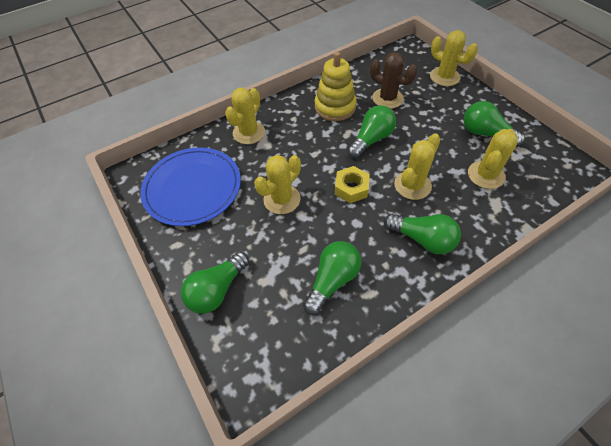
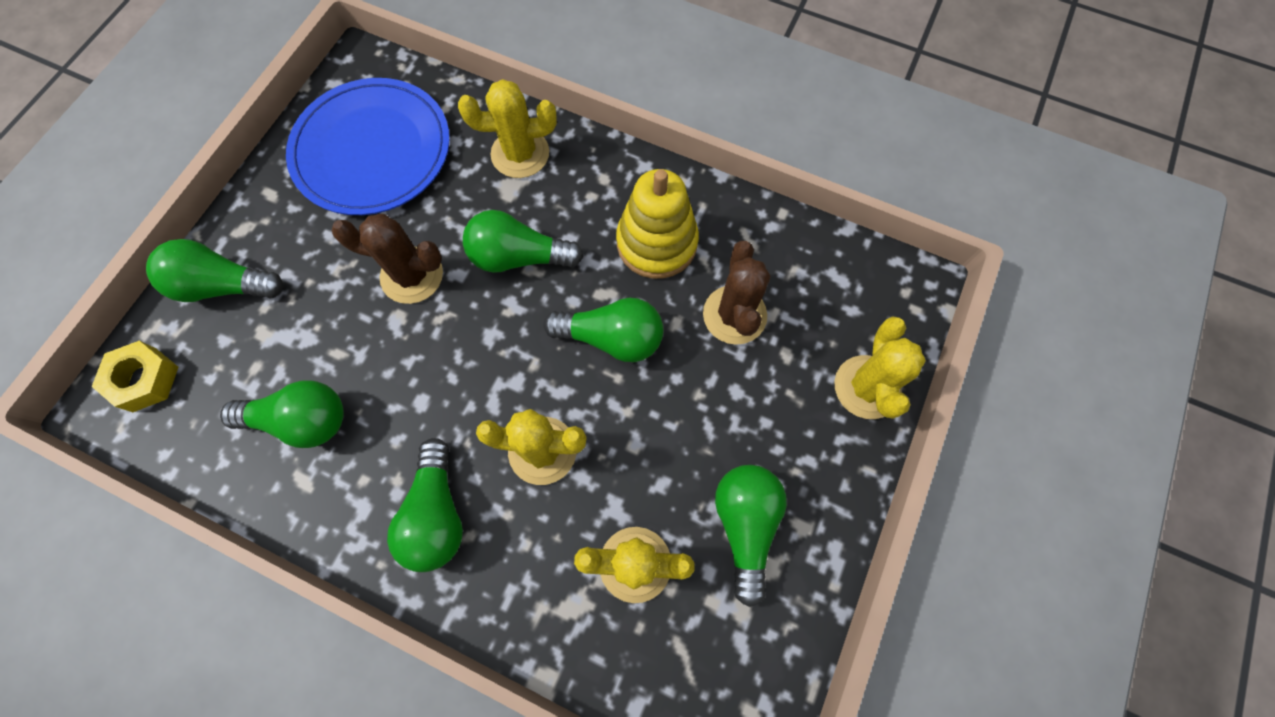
camera: 55 degrees right, 15 degrees up
(282, 199) = (412, 275): yellow cactus -> brown cactus
(304, 155) = (519, 257): none -> green light bulb
(351, 188) = (485, 360): yellow nut -> yellow nut (144, 379)

